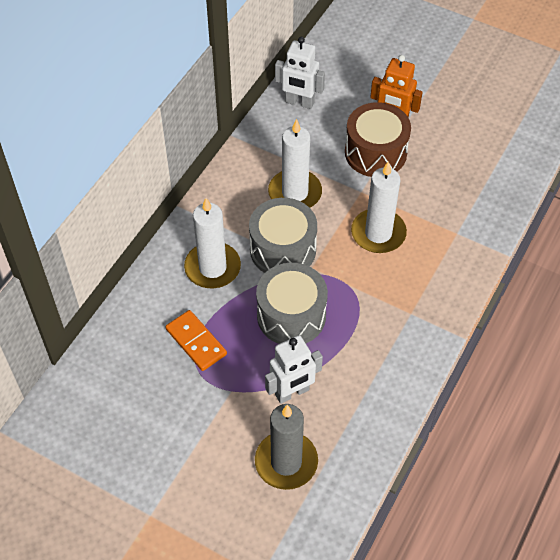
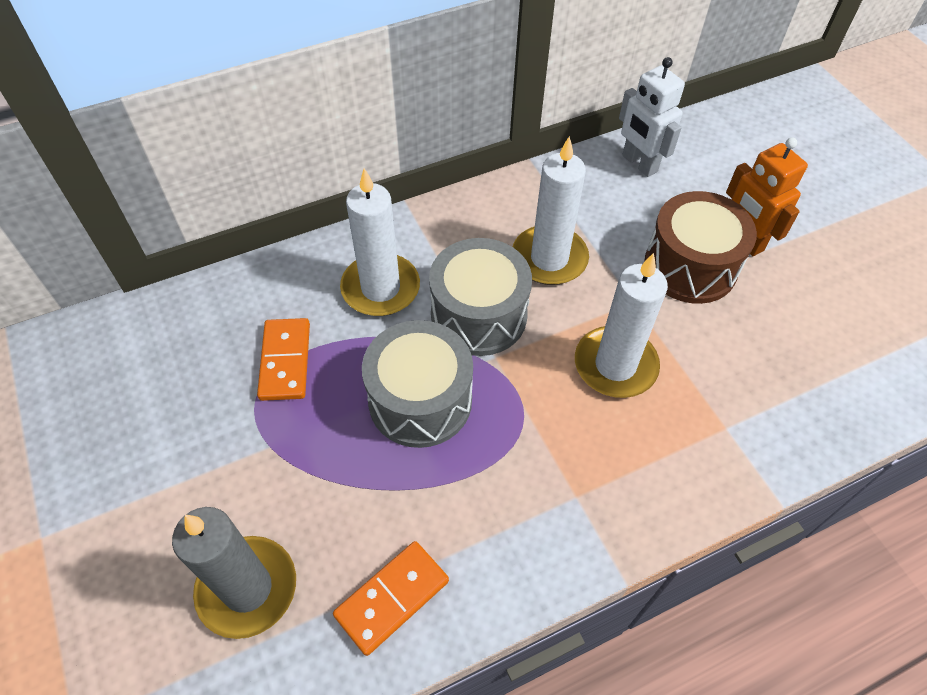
camera: 35 degrees right, 0 degrees up
(292, 392) = (336, 499): white robot -> none
(362, 418) = (392, 598): none -> orange domino

